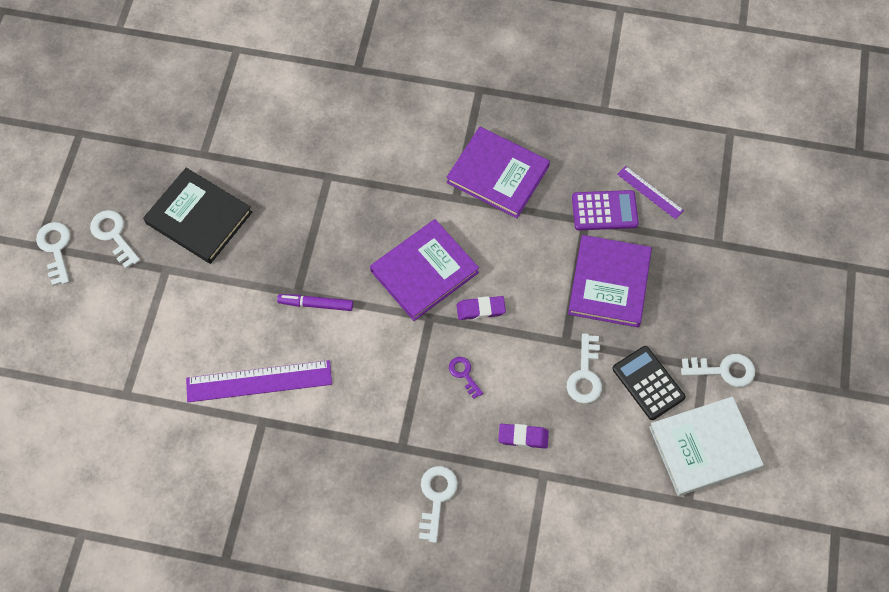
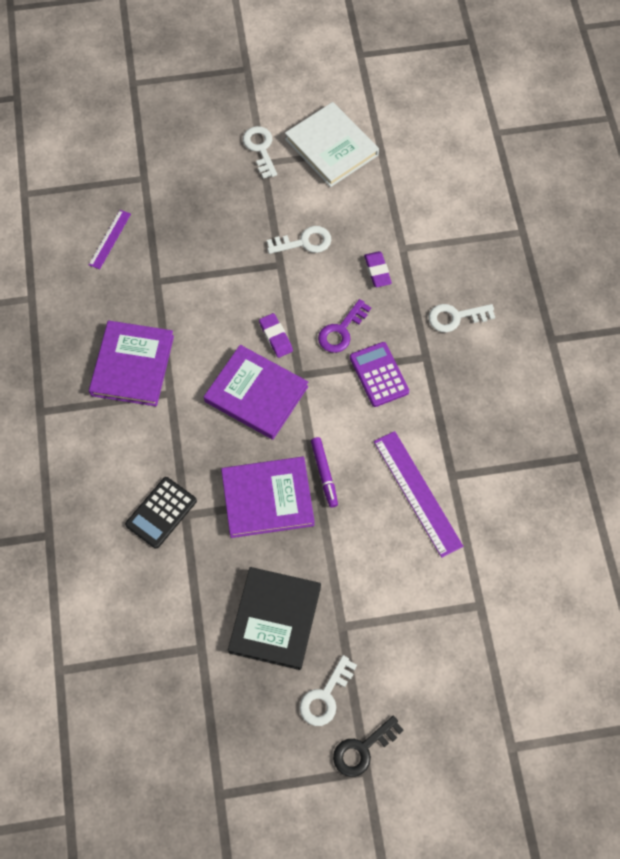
camera: 110 degrees left, 0 degrees up
(55, 249) = (362, 749): white key -> black key
(464, 374) = (341, 331): purple key -> purple key, size x1.57
(604, 211) = (141, 269): purple calculator -> purple calculator (379, 375)
(609, 283) = (212, 247): purple book -> purple book (267, 498)
(648, 383) = (293, 196): black calculator -> black calculator (161, 513)

